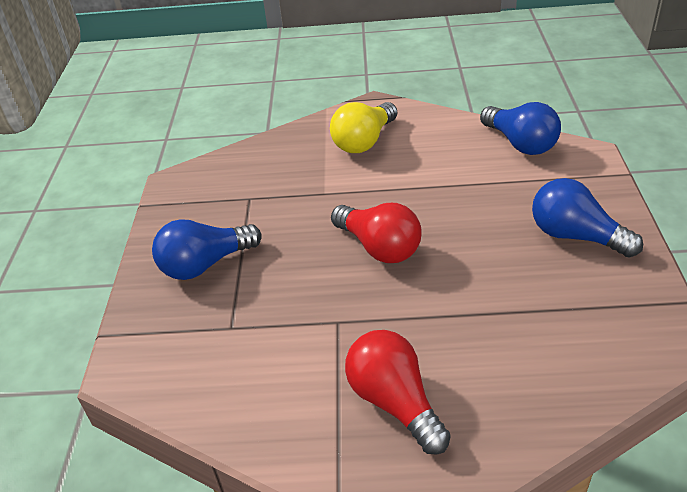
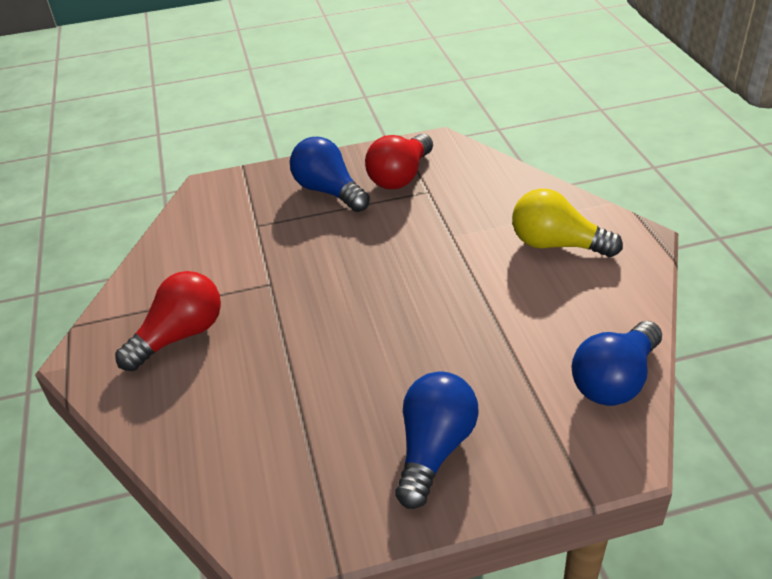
camera: 75 degrees right, 0 degrees up
(379, 247) = (375, 290): red light bulb -> red light bulb (400, 176)

